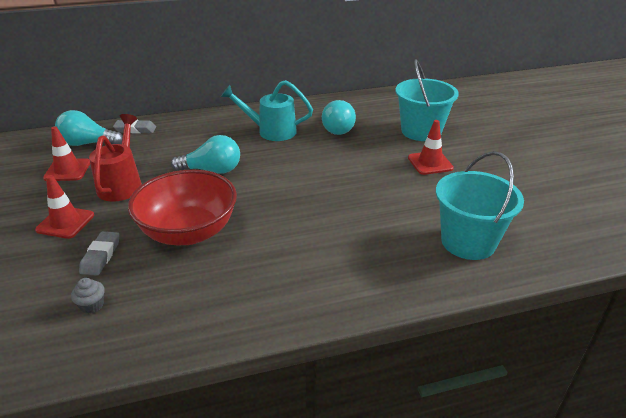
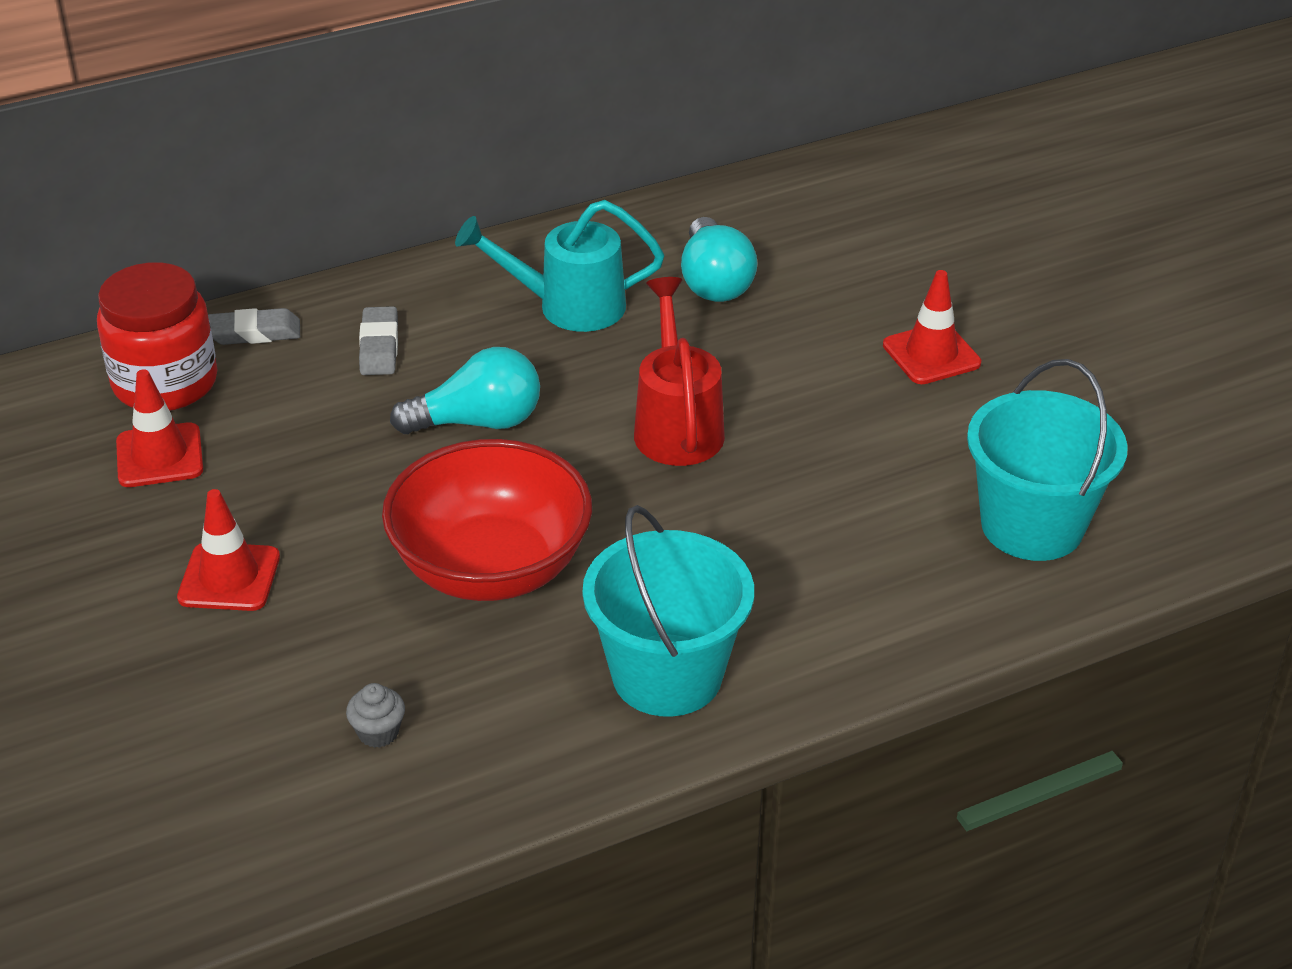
camera: 10 degrees left, 5 degrees up
(88, 144) = (165, 383): turquoise light bulb -> red jar
(101, 256) = (342, 638): grey eraser -> grey eraser (379, 347)
(122, 184) = (299, 476): red watering can -> red watering can (677, 425)
(421, 131) = (898, 273): turquoise bucket -> turquoise bucket (667, 675)

